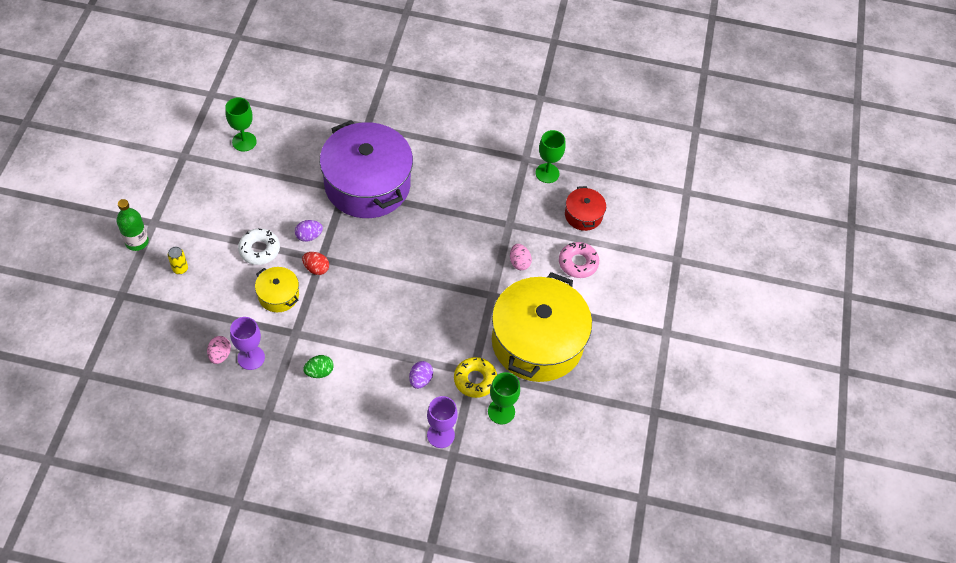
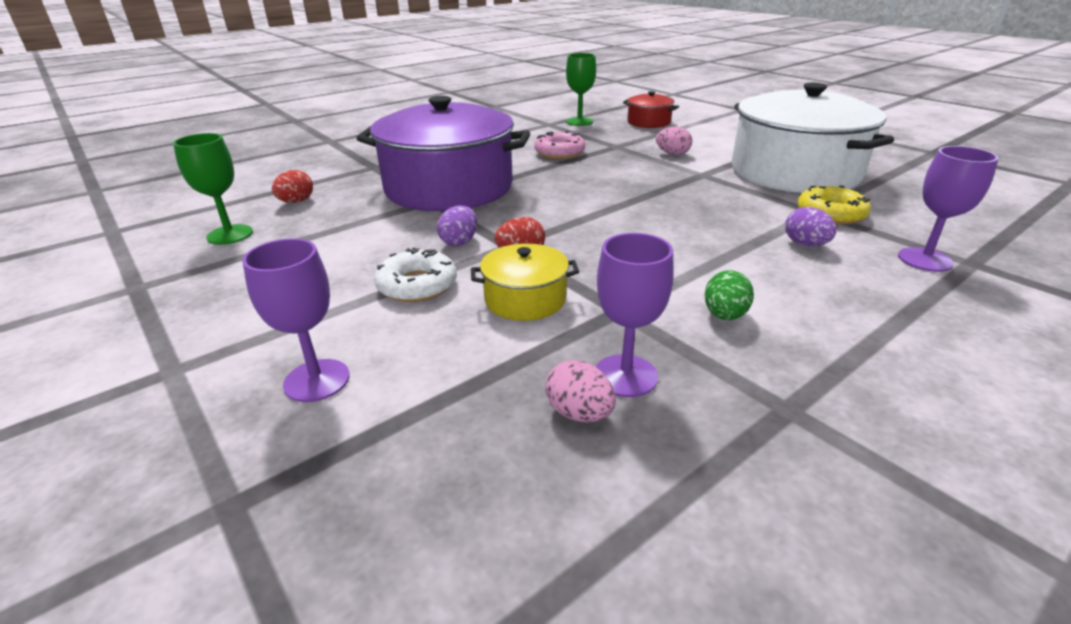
camera: 45 degrees left, 25 degrees down
(137, 242) = (164, 412): green bottle -> none
(180, 269) = (317, 380): yellow can -> purple goblet
(295, 133) = (296, 202): none -> red egg
(501, 411) = (897, 214): green goblet -> none
(537, 342) = (794, 172): yellow pot -> white pot
(578, 263) = (704, 135): pink donut -> pink donut (559, 152)

